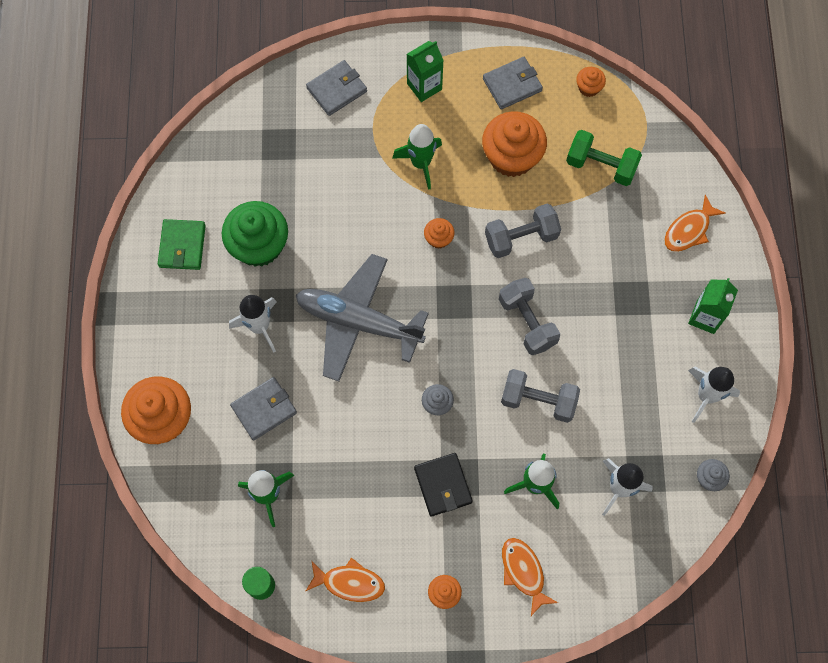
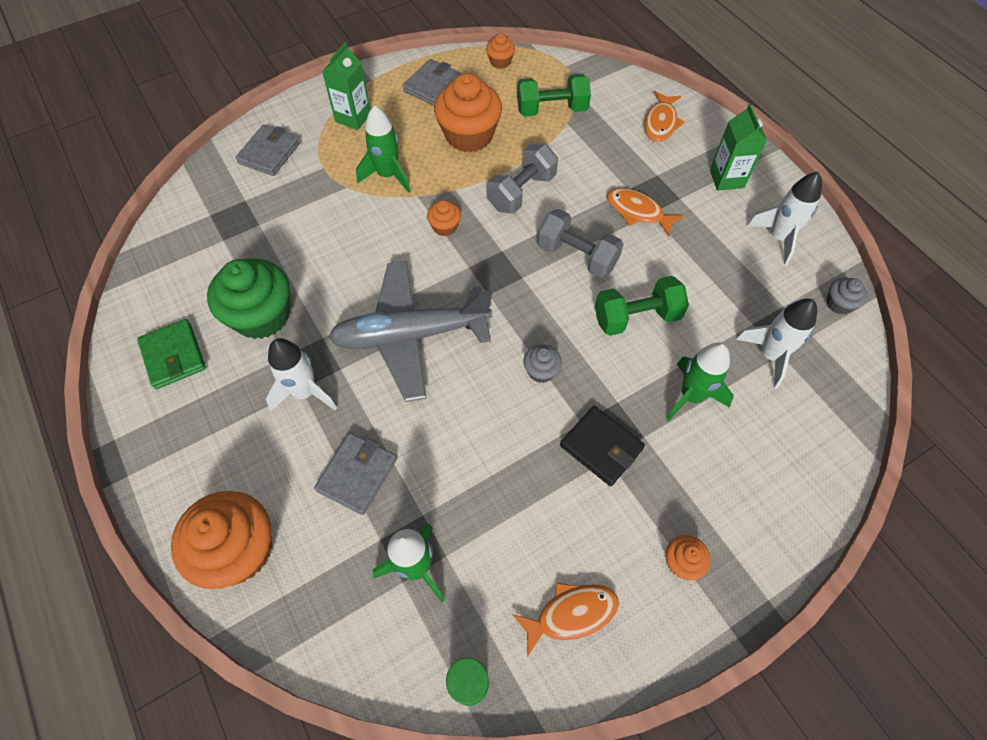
camera: 30 degrees left, 10 degrees down
(523, 572) = (745, 489): orange fish -> orange fish (637, 212)
(538, 400) = (636, 317): grey dumbbell -> green dumbbell

